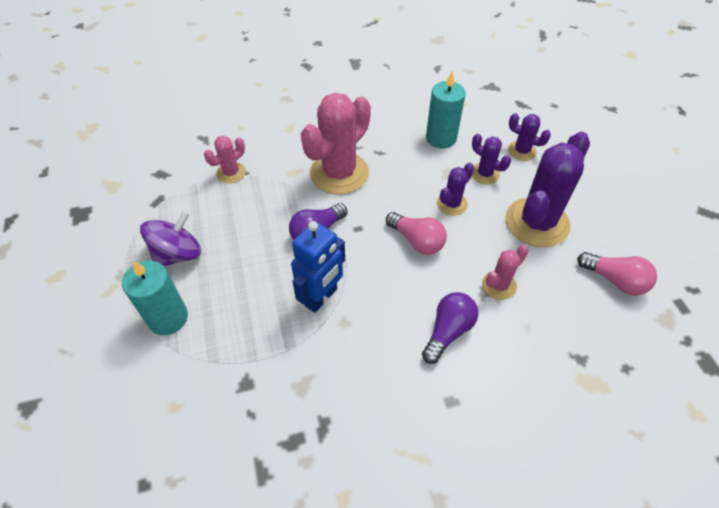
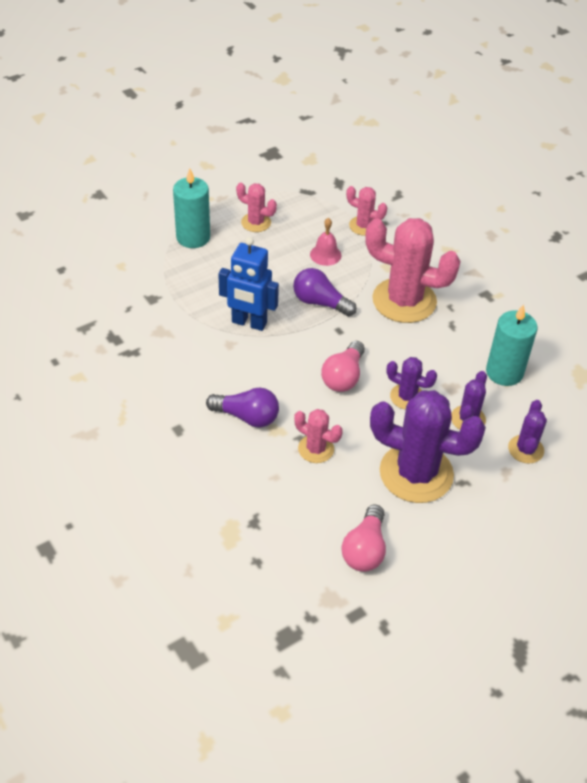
camera: 70 degrees right, 5 degrees down
(178, 254) = (256, 222): purple spinning top -> pink cactus
(254, 211) = (325, 254): none -> pink bell

